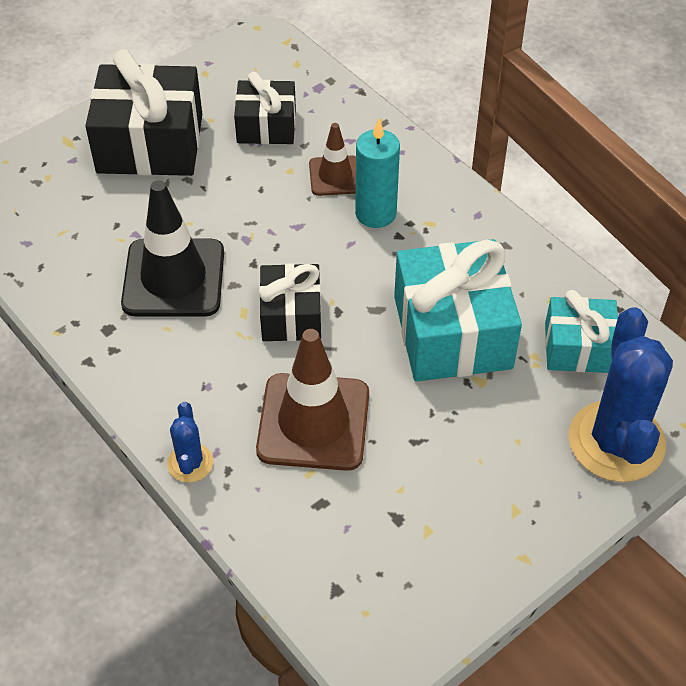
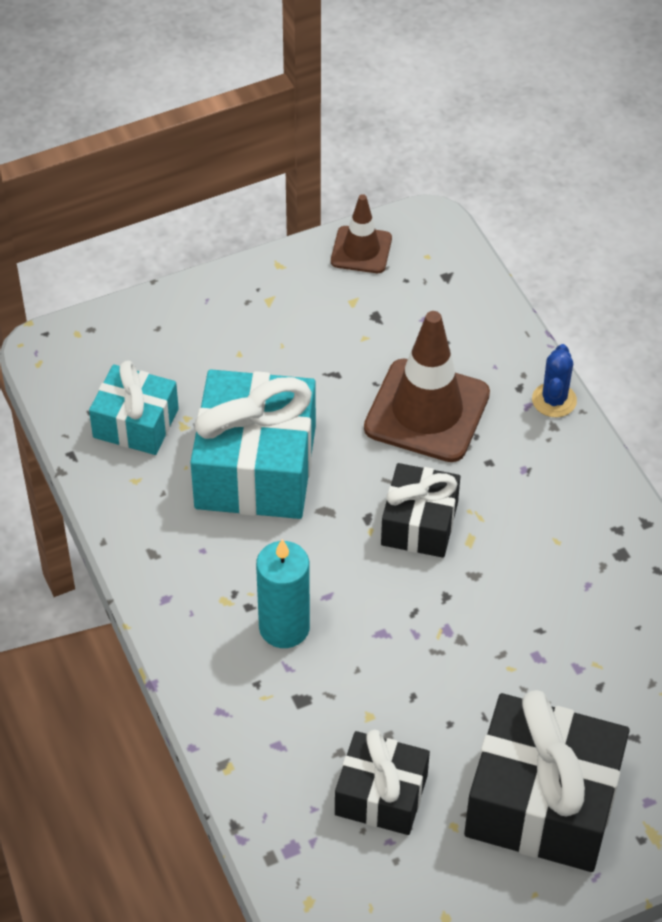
camera: 165 degrees left, 0 degrees up
(173, 278) = (540, 597): black traffic cone -> none
(335, 176) = (315, 692): brown traffic cone -> brown traffic cone (361, 250)
(616, 441) = (149, 333): blue cactus -> none

